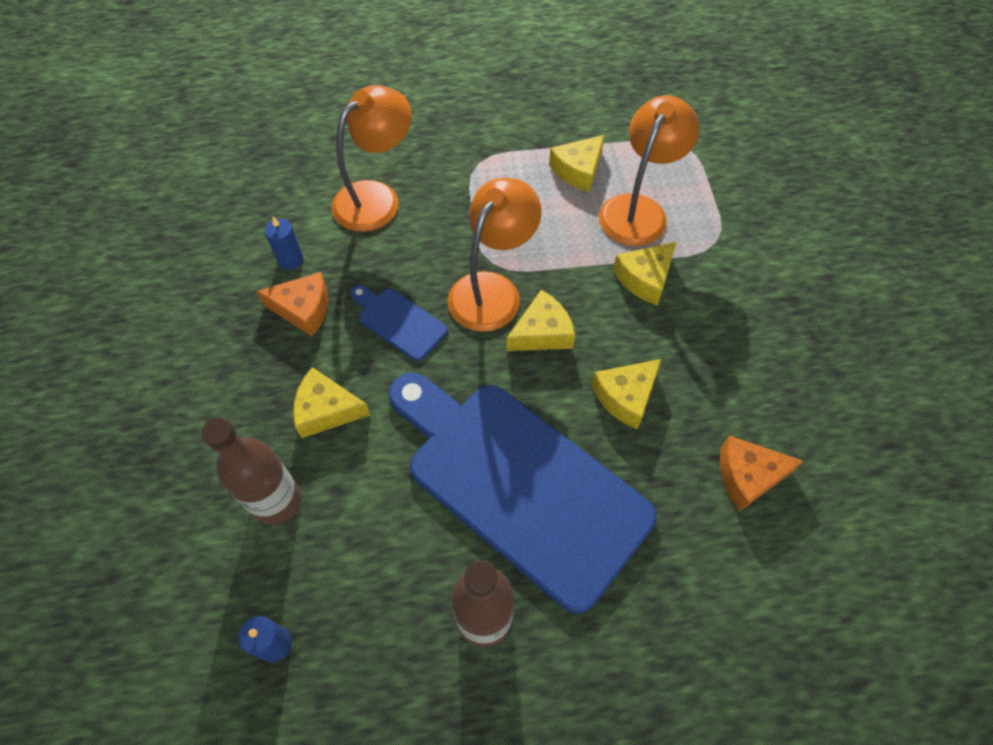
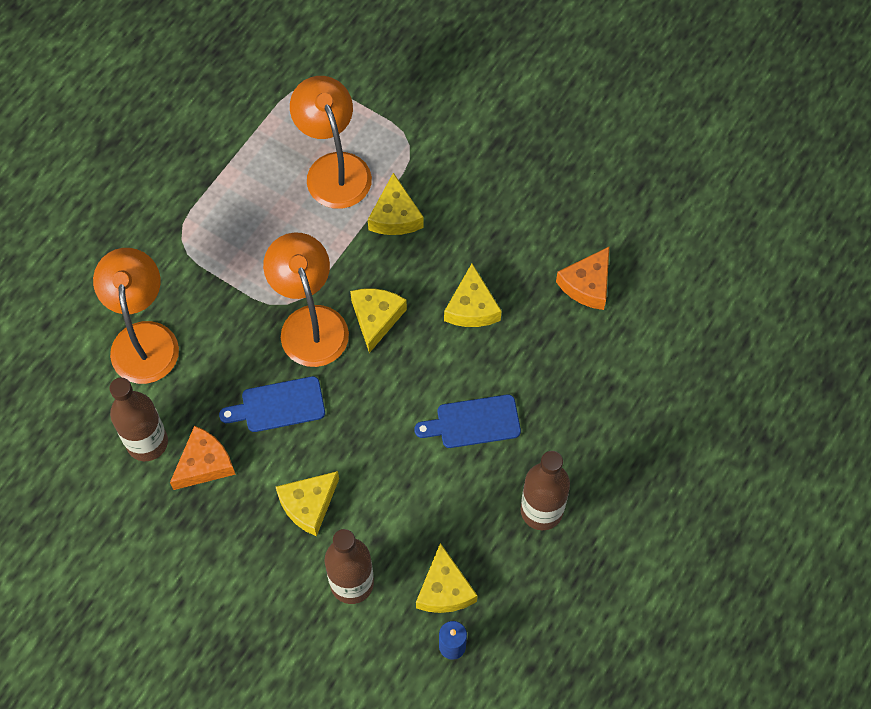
camera: 50 degrees left, 5 degrees up
(291, 260) = (147, 442): blue candle -> brown bottle
(519, 484) = (474, 422): blue cutting board -> blue cutting board, size x0.41
(578, 170) = (258, 176): yellow cheese -> yellow cheese (444, 589)

